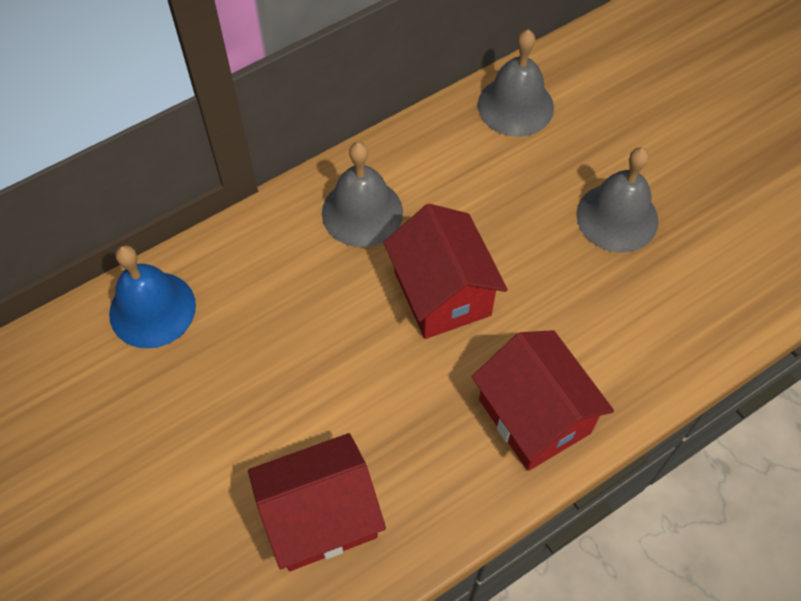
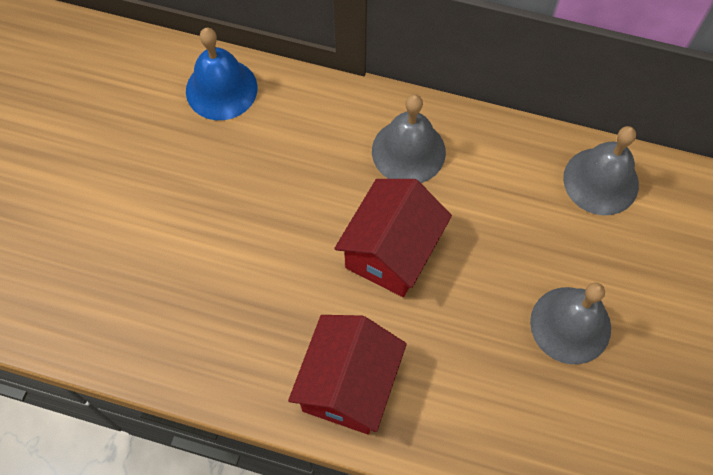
camera: 50 degrees right, 5 degrees up
(320, 516) = (162, 303): red house -> none

